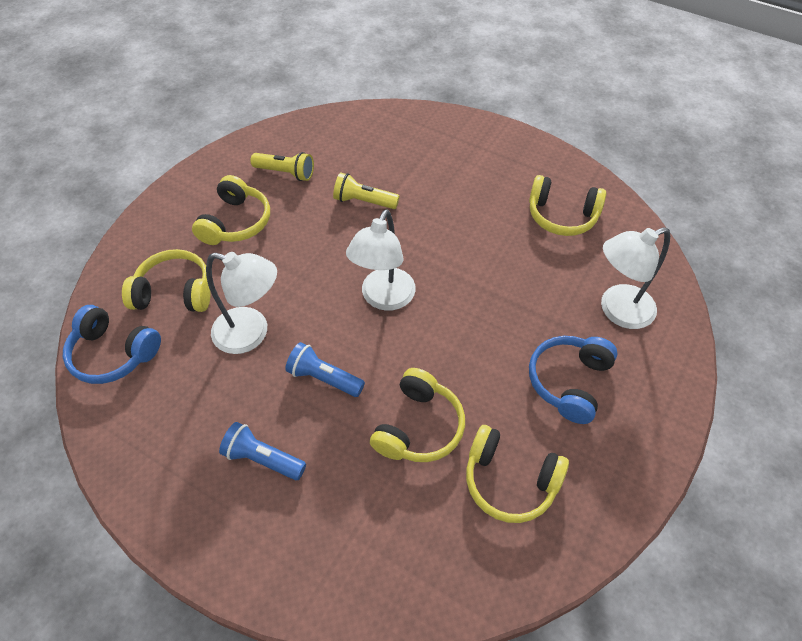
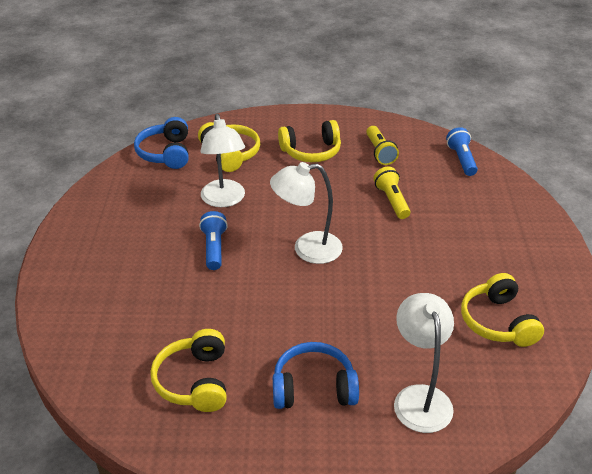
camera: 60 degrees right, 15 degrees down
(263, 458) = (133, 247): blue flashlight -> blue flashlight (461, 159)
(419, 427) = (207, 312): yellow headphones -> none
(617, 311) = (420, 397): white lamp -> white lamp turned 45 degrees clockwise

